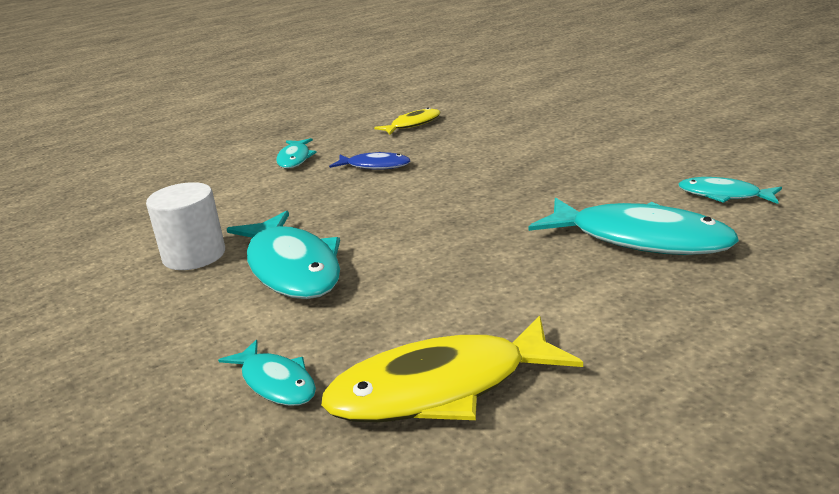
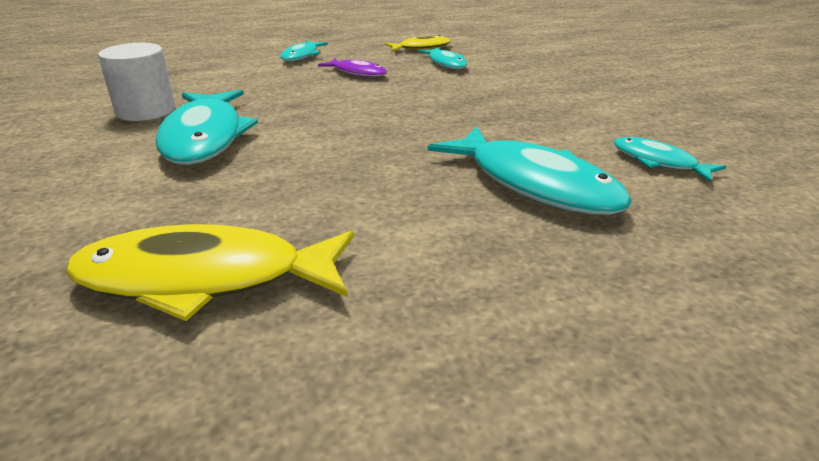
camera: 15 degrees right, 5 degrees up
(276, 382) = (80, 231): turquoise fish -> turquoise fish (446, 63)
(375, 166) = (357, 73): blue fish -> purple fish

